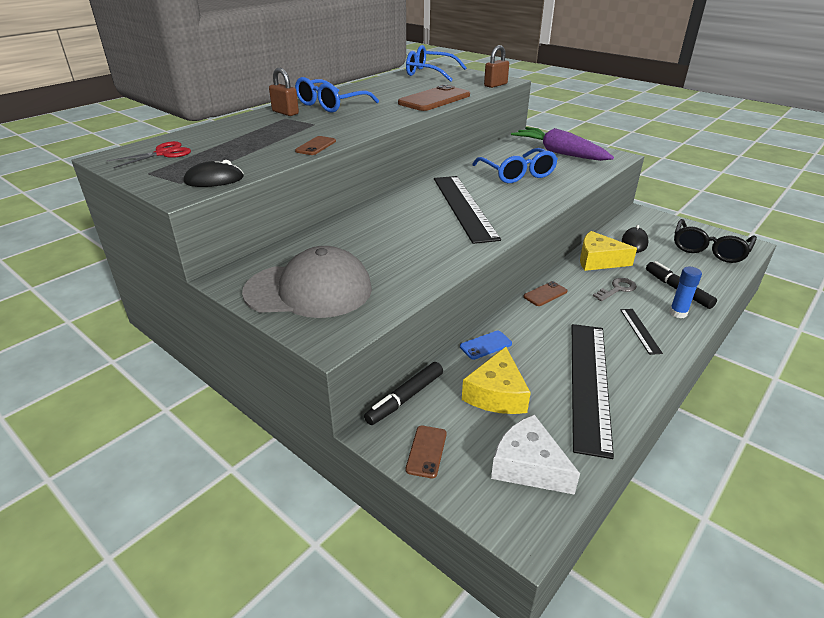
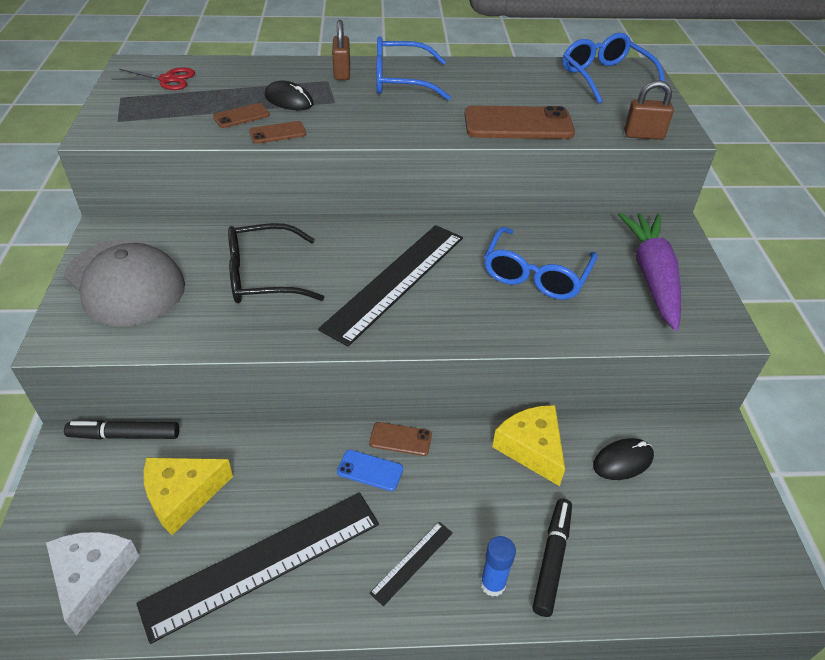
camera: 45 degrees right, 10 degrees up
(214, 180) = (140, 131): black mouse -> black mouse (289, 100)
(426, 451) = (63, 492): brown phone -> brown phone (241, 116)
(485, 345) = (256, 444): blue phone -> blue phone (370, 470)
(617, 289) = (483, 498): grey key -> none
(709, 249) = (711, 550): black glasses -> black glasses (264, 276)

